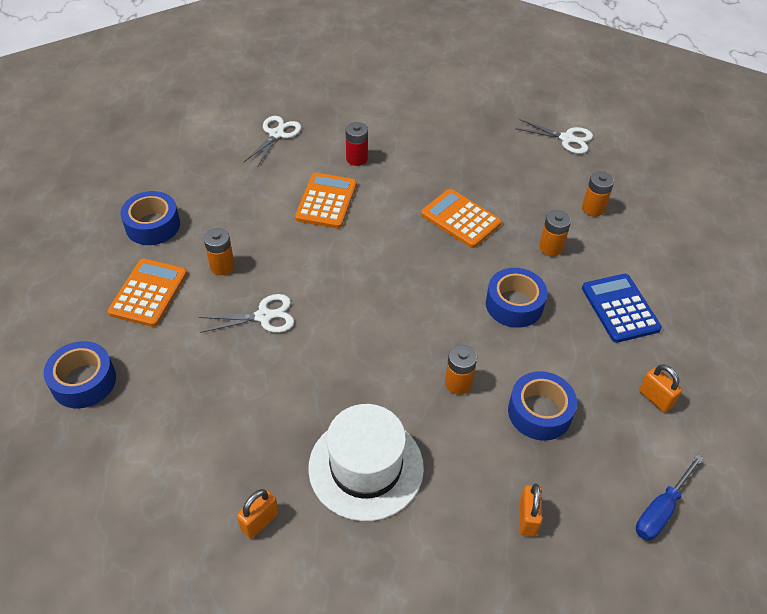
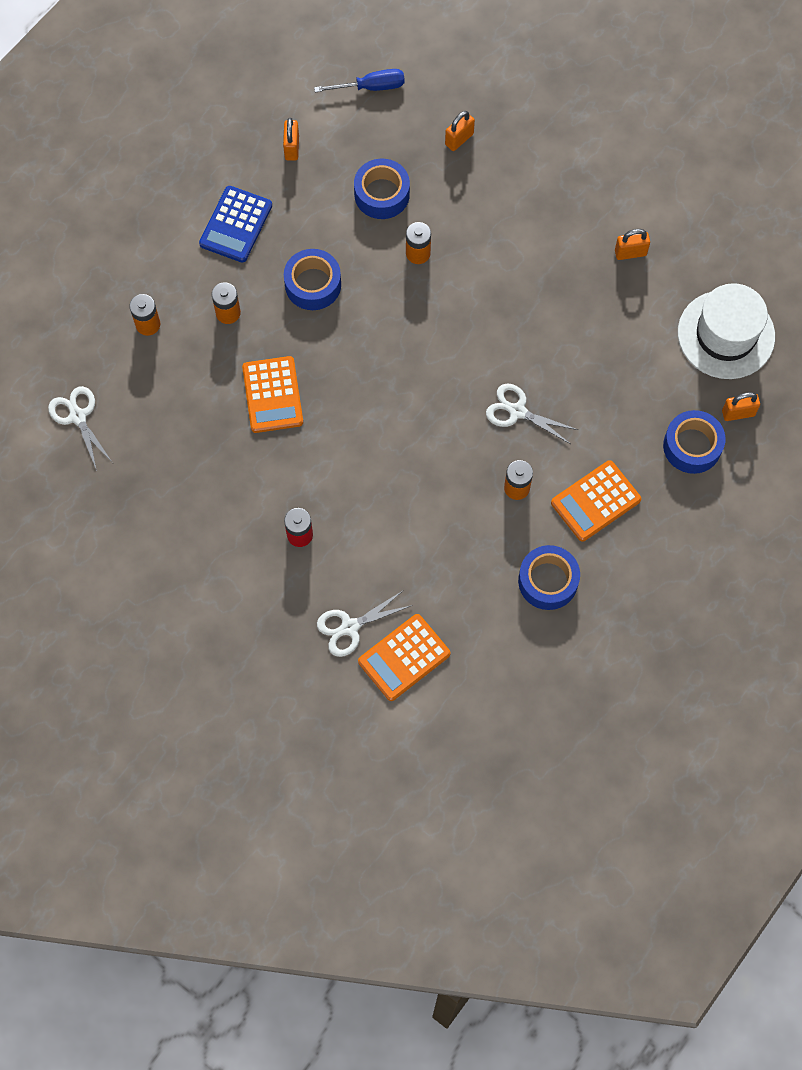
camera: 140 degrees left, 20 degrees up
(51, 436) = (738, 413): none -> orange padlock
(326, 201) = (372, 500): orange calculator -> orange calculator (404, 657)
(366, 467) = (534, 240): white hat -> white hat (726, 335)

